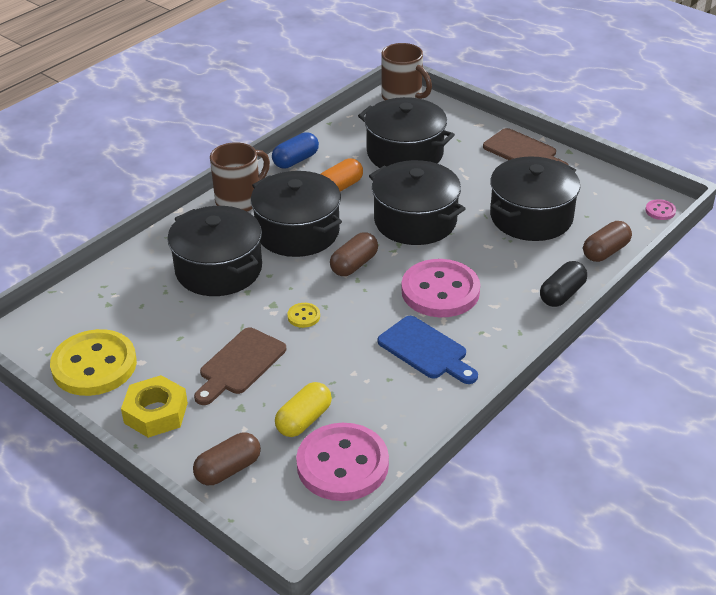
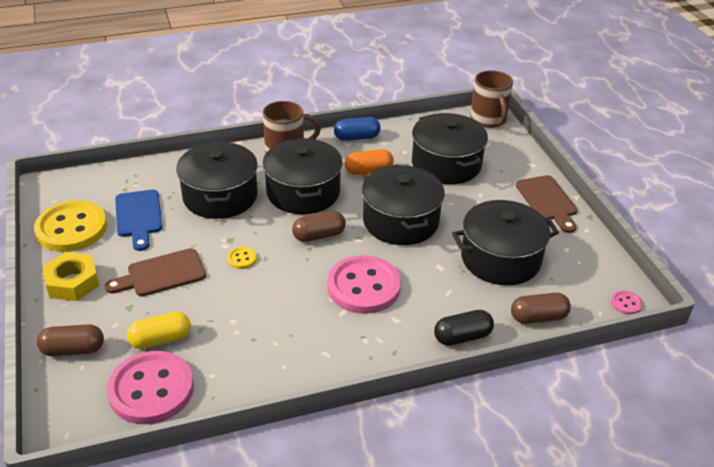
camera: 30 degrees right, 0 degrees up
(426, 350) = (304, 330): blue cutting board -> blue cutting board (139, 216)

